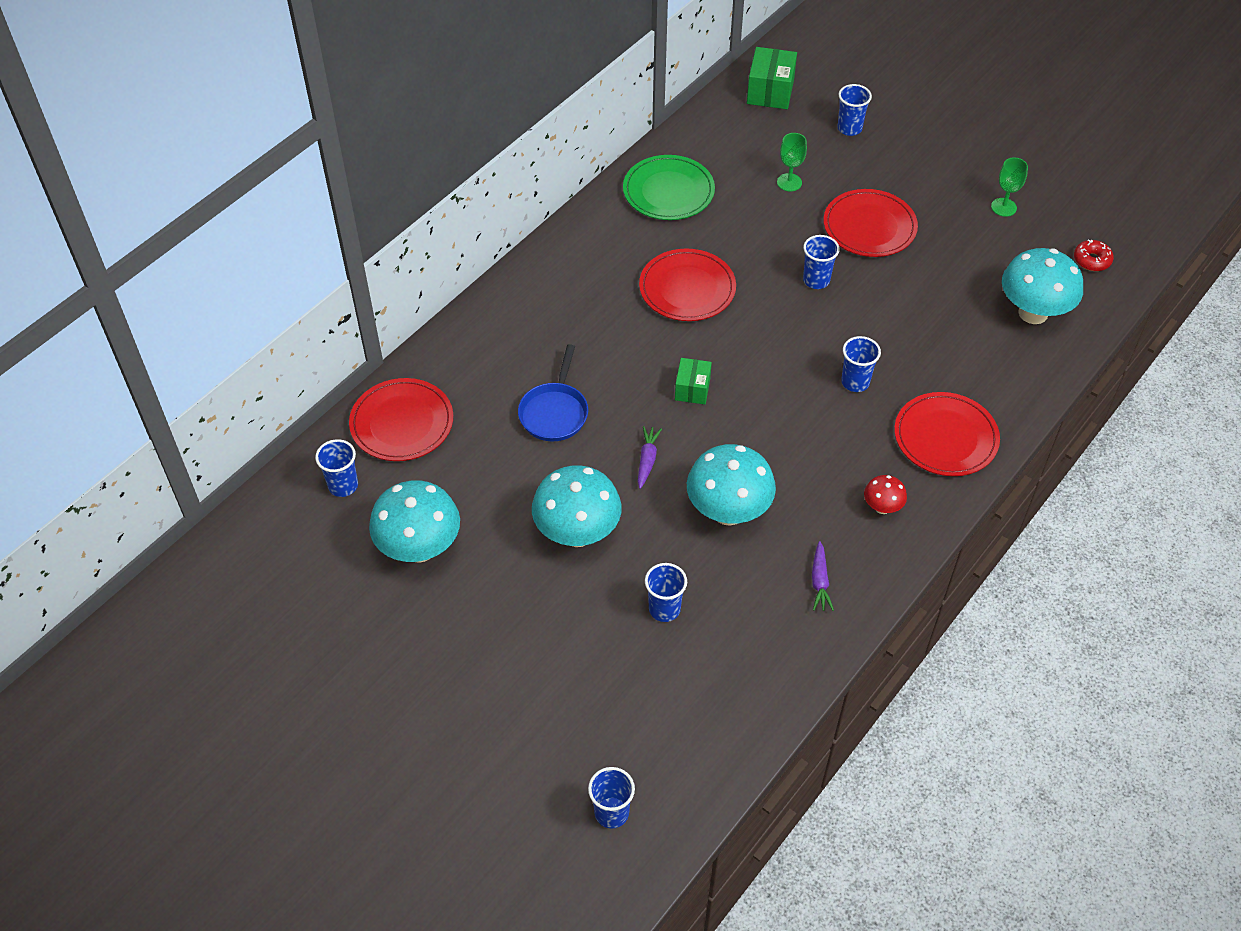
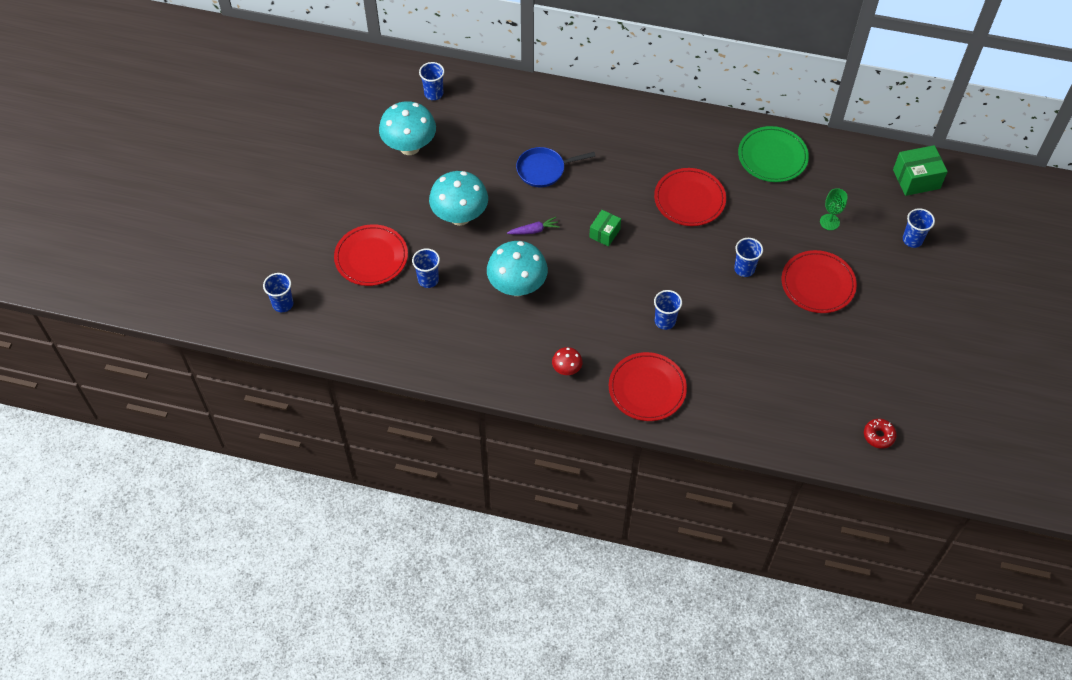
camera: 65 degrees right, 5 degrees up
(402, 423) = (493, 100): red plate -> red plate (371, 257)
(692, 389) = (604, 233): green box -> green box turned 45 degrees counterclockwise
(819, 581) = (490, 353): purple carrot -> none
(1003, 207) = (896, 362): green goblet -> none
(1033, 313) = (798, 411): turquoise mushroom -> none

